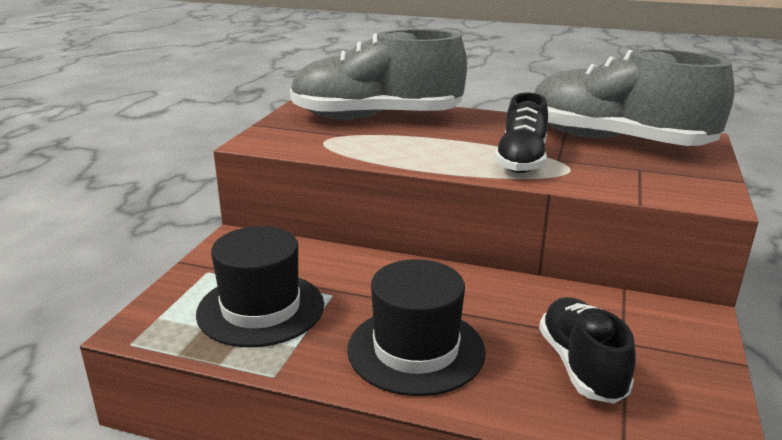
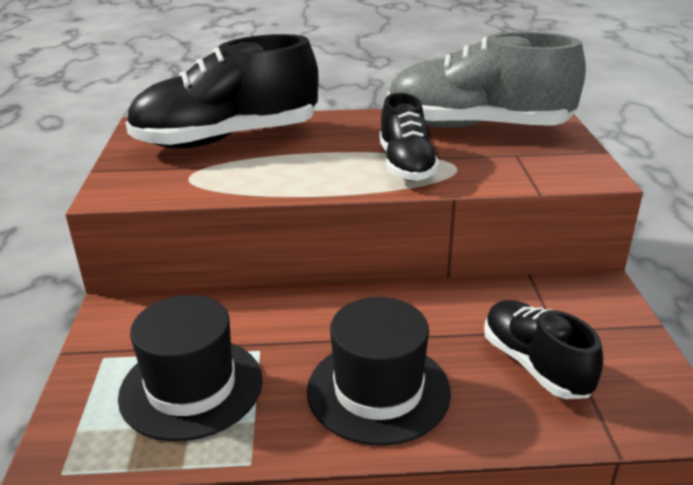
camera: 20 degrees left, 5 degrees up
(376, 118) = (227, 139): grey shoe -> black shoe

